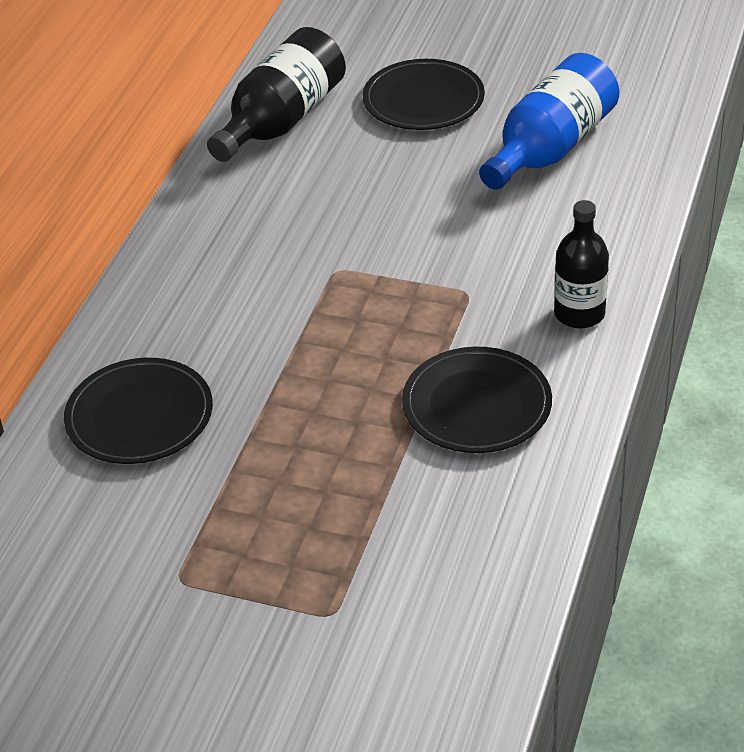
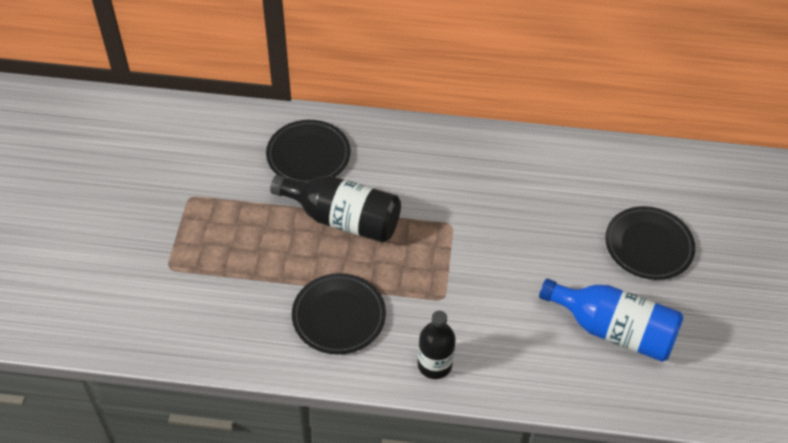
camera: 75 degrees right, 10 degrees up
(282, 121) = (599, 169): black bottle -> black bottle (343, 219)

